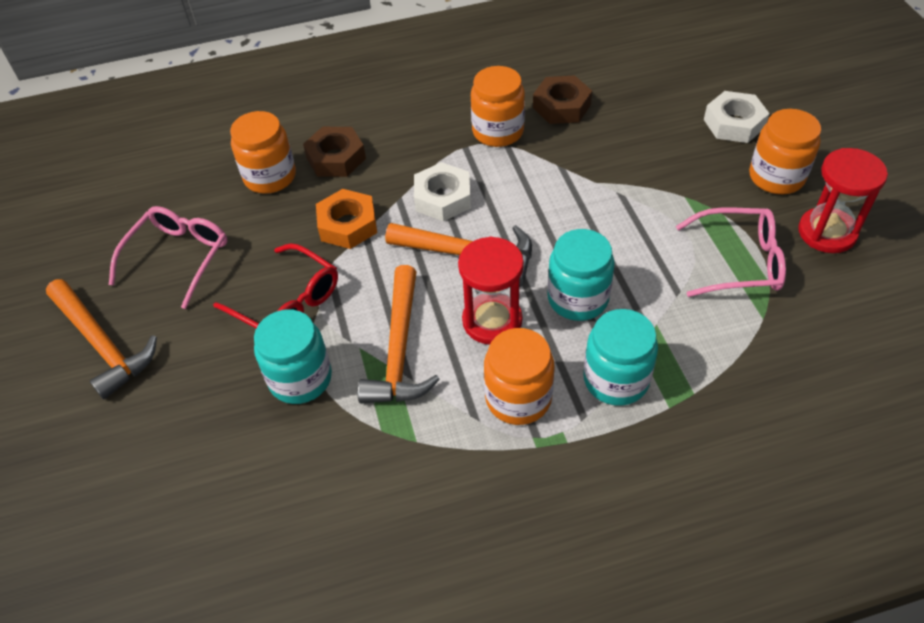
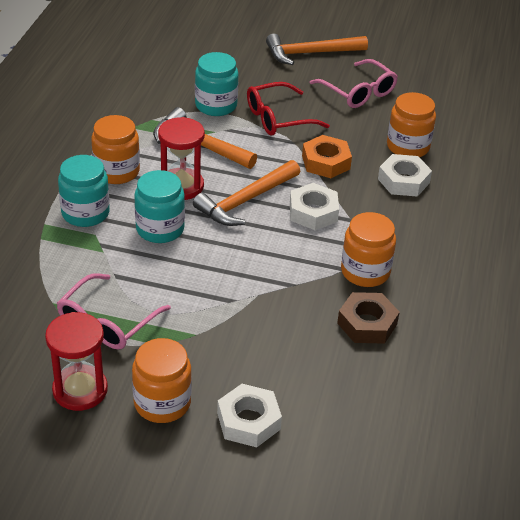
camera: 115 degrees right, 10 degrees down
(336, 158) = (403, 181): brown nut -> white nut

